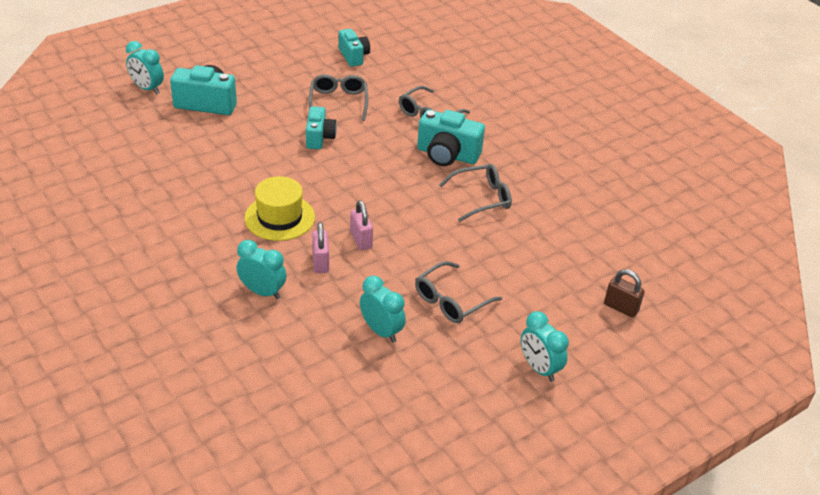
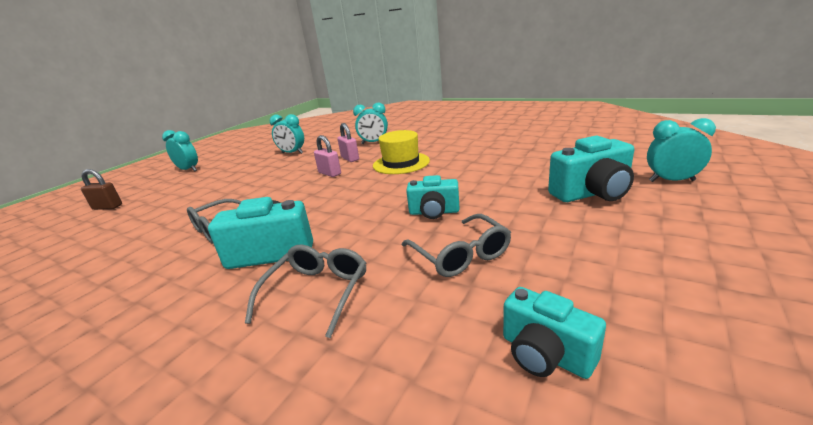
camera: 160 degrees right, 15 degrees down
(319, 138) = (434, 212): turquoise camera -> turquoise camera turned 60 degrees counterclockwise
(451, 301) = (249, 172): grey glasses -> none

